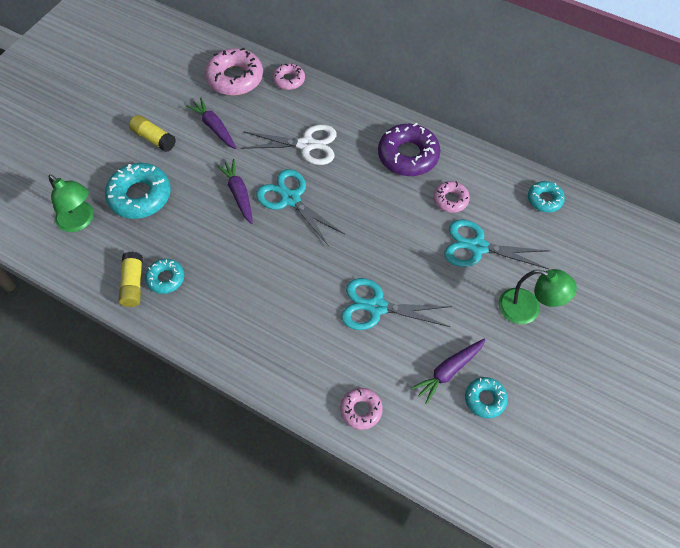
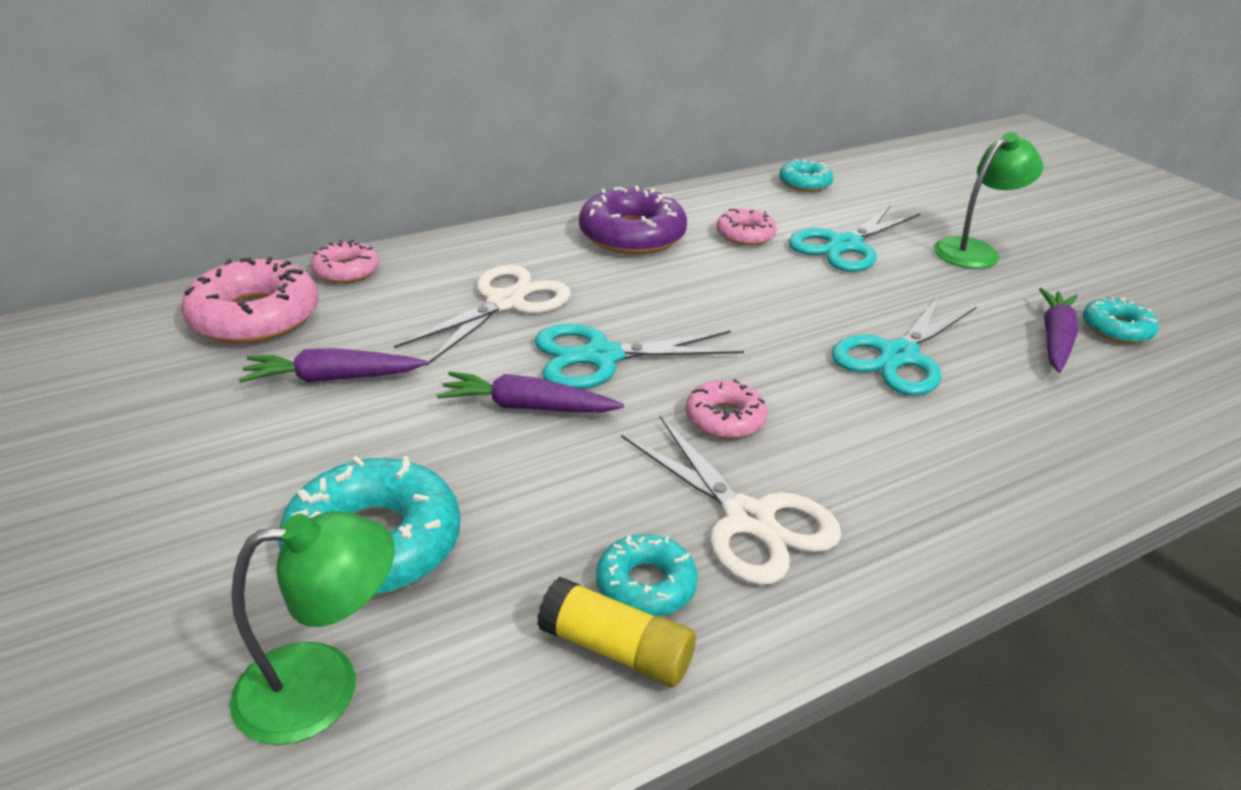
camera: 60 degrees left, 25 degrees down
(154, 138) = (246, 464): yellow glue stick -> none
(218, 294) = (748, 520): none -> white scissors
(361, 410) = (1104, 443): pink donut -> pink donut (725, 418)
(448, 371) = (1055, 339): purple carrot -> purple carrot turned 150 degrees counterclockwise

